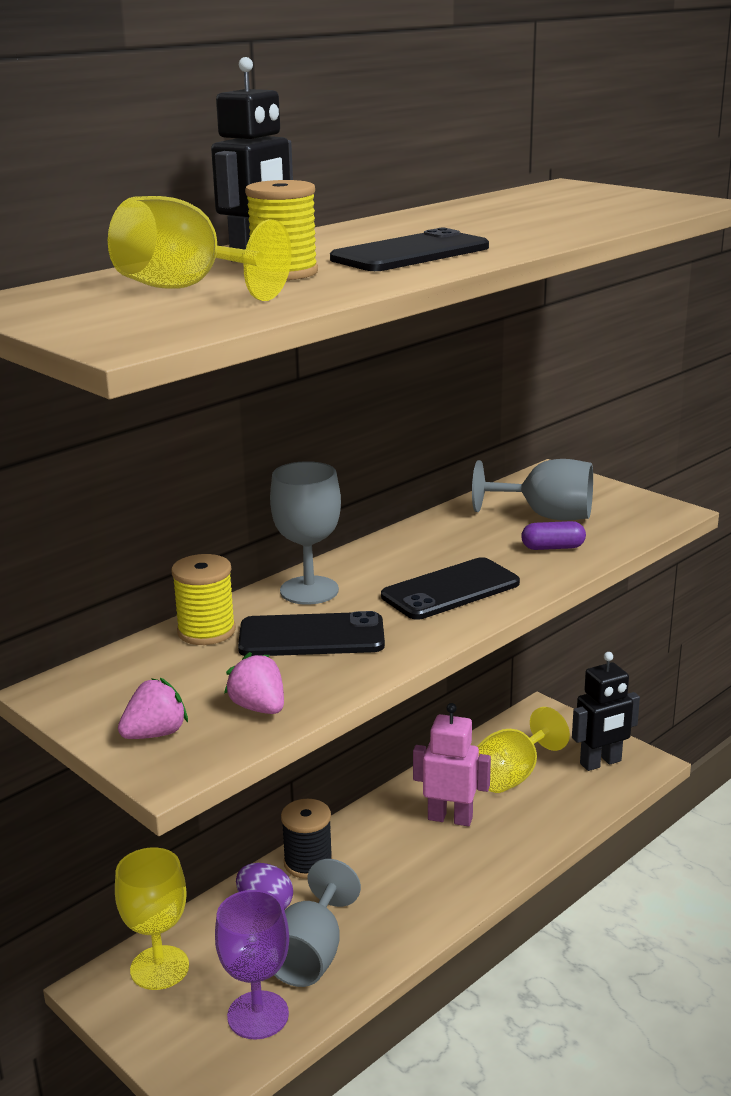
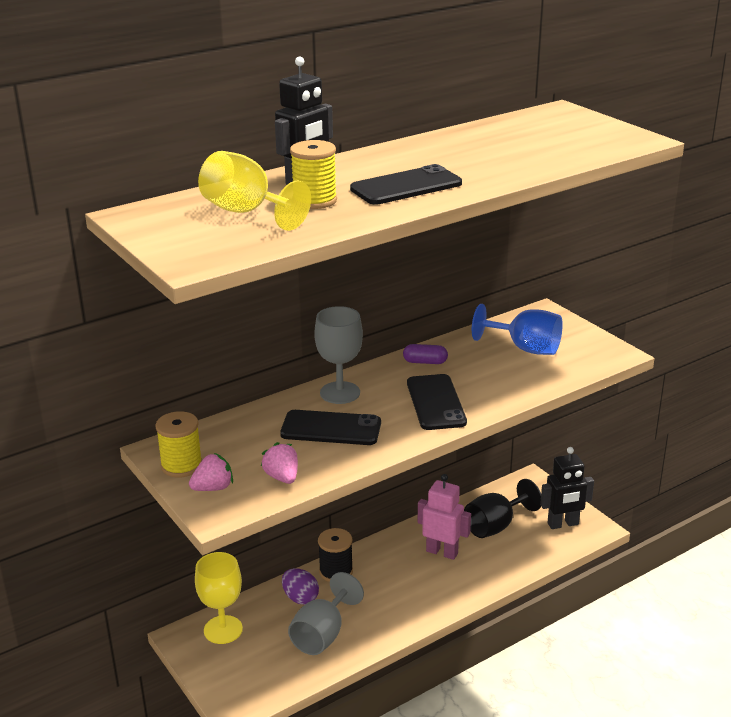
camera: 10 degrees right, 5 degrees up
(206, 631) = (263, 417): yellow spool -> yellow spool (181, 465)
(258, 1015) = (279, 669): purple goblet -> none
(450, 590) = (436, 402): black phone -> black phone turned 75 degrees counterclockwise
(512, 775) = (495, 526): yellow goblet -> black goblet
(545, 516) = (525, 348): grey goblet -> blue goblet
(553, 548) = (520, 376): purple capsule -> purple capsule (425, 362)

